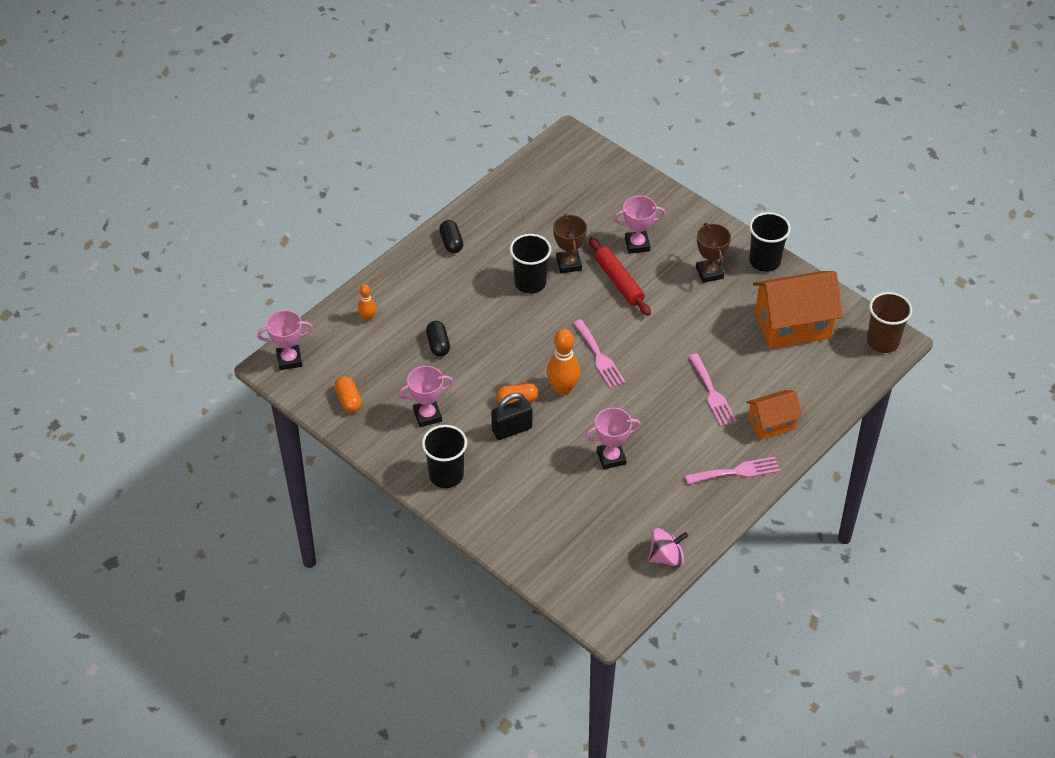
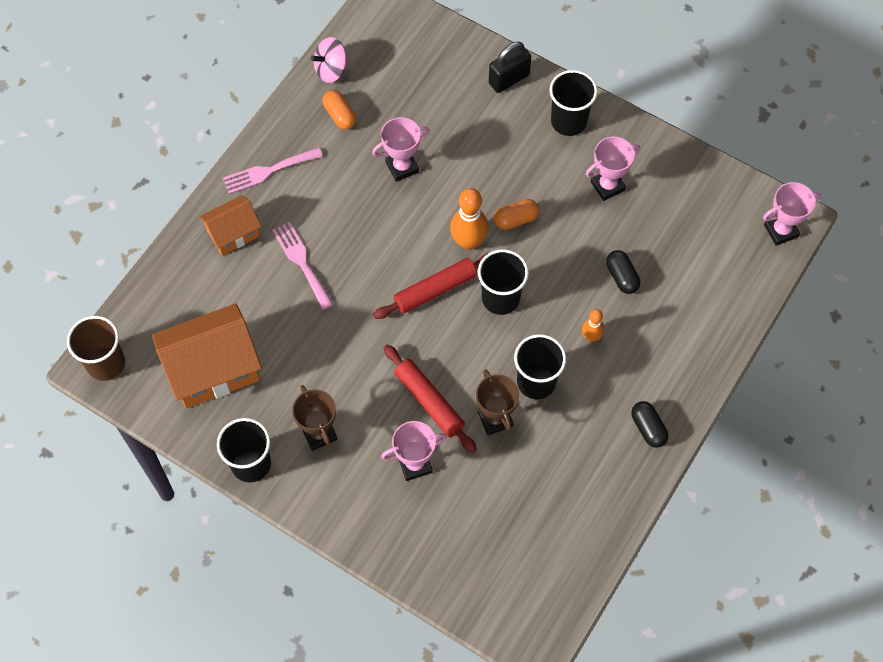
camera: 170 degrees right, 15 degrees up
(348, 400) = (697, 191): orange capsule -> orange capsule (340, 115)
(367, 318) = (713, 300): orange bowling pin -> orange bowling pin (591, 337)
(512, 429) = (513, 183): black padlock -> black padlock (509, 79)
(545, 343) = (500, 298): none -> black cup
(599, 357) = (435, 290): pink fork -> red rolling pin

